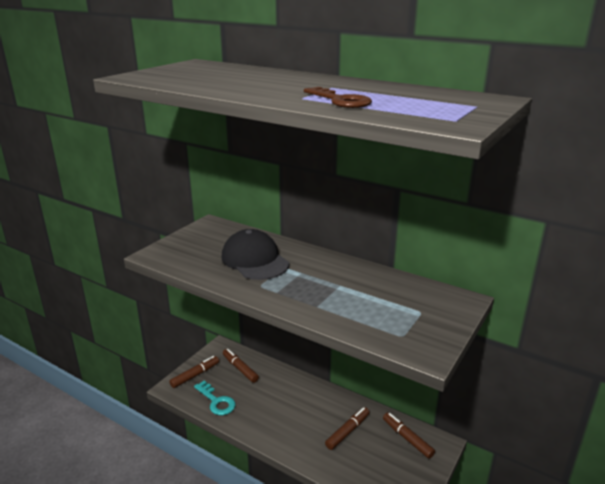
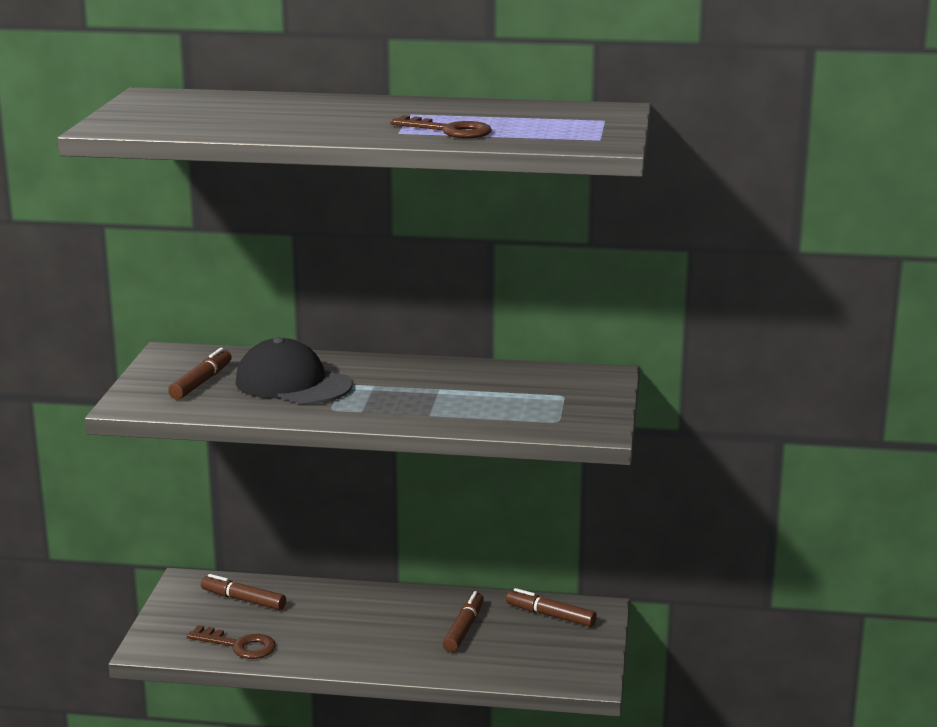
camera: 25 degrees left, 5 degrees down
(195, 375) = (174, 624): brown marker -> brown marker (201, 382)
(216, 401) = (239, 645): turquoise key -> brown key

